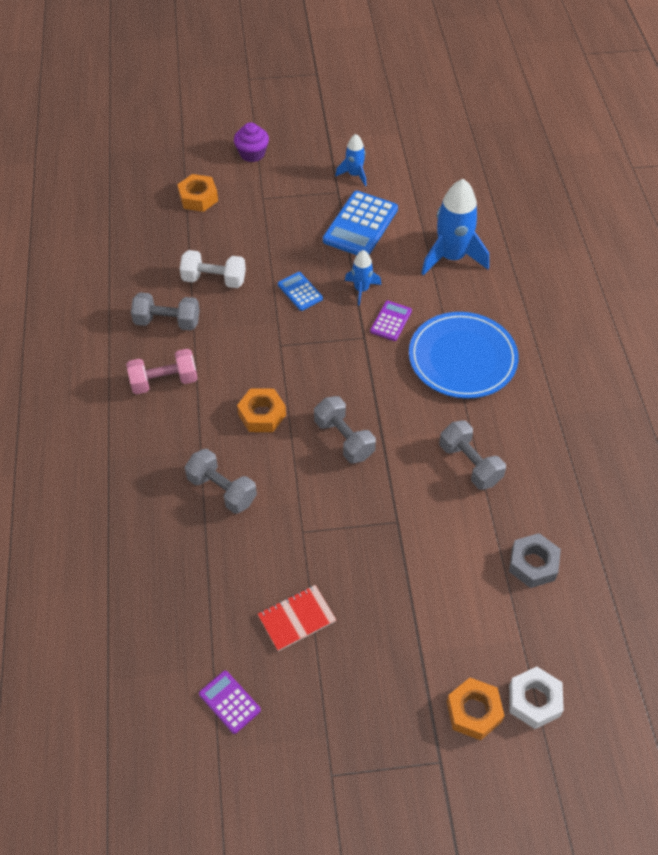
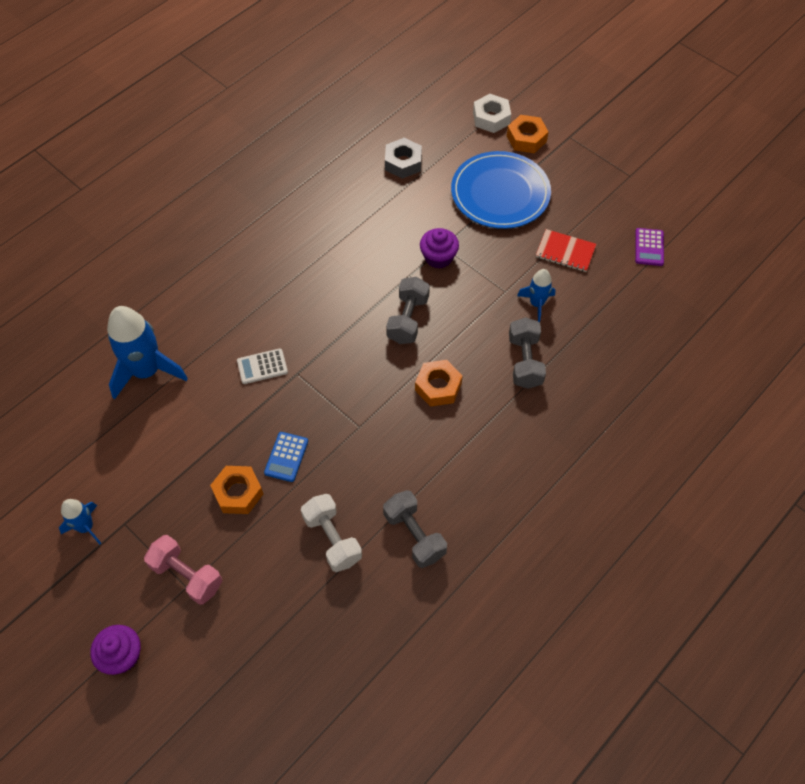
camera: 130 degrees left, 5 degrees up
(164, 381) = (475, 482): pink dumbbell -> pink dumbbell (187, 575)
(198, 198) = (234, 651): orange nut -> orange nut (238, 493)
(360, 225) = (159, 470): blue calculator -> none
(361, 289) = (243, 412): blue rocket -> blue rocket (536, 304)
(388, 508) = (438, 257): none -> purple cupcake
(391, 321) = (262, 366): purple calculator -> white calculator
(462, 358) = (260, 296): blue plate -> blue plate (500, 193)
(470, 464) = (357, 235): grey dumbbell -> none

